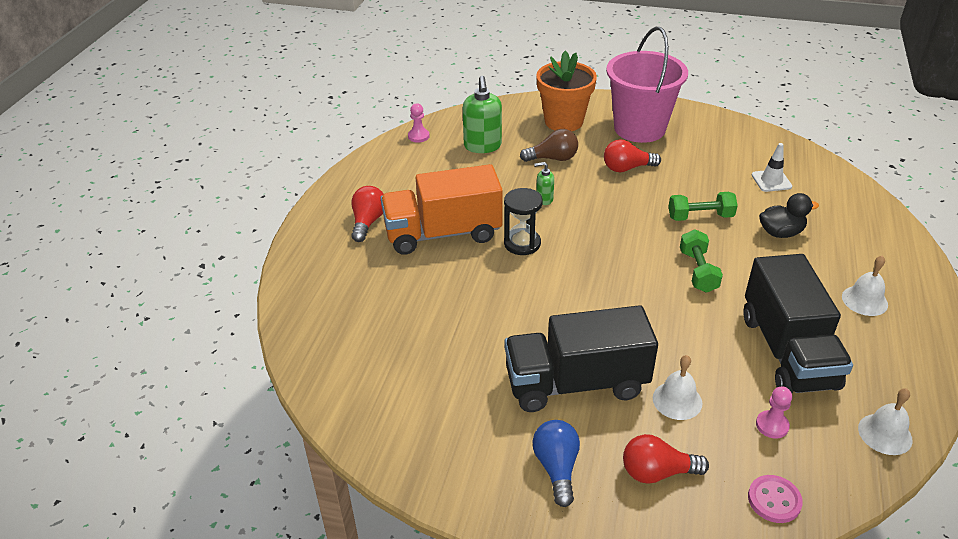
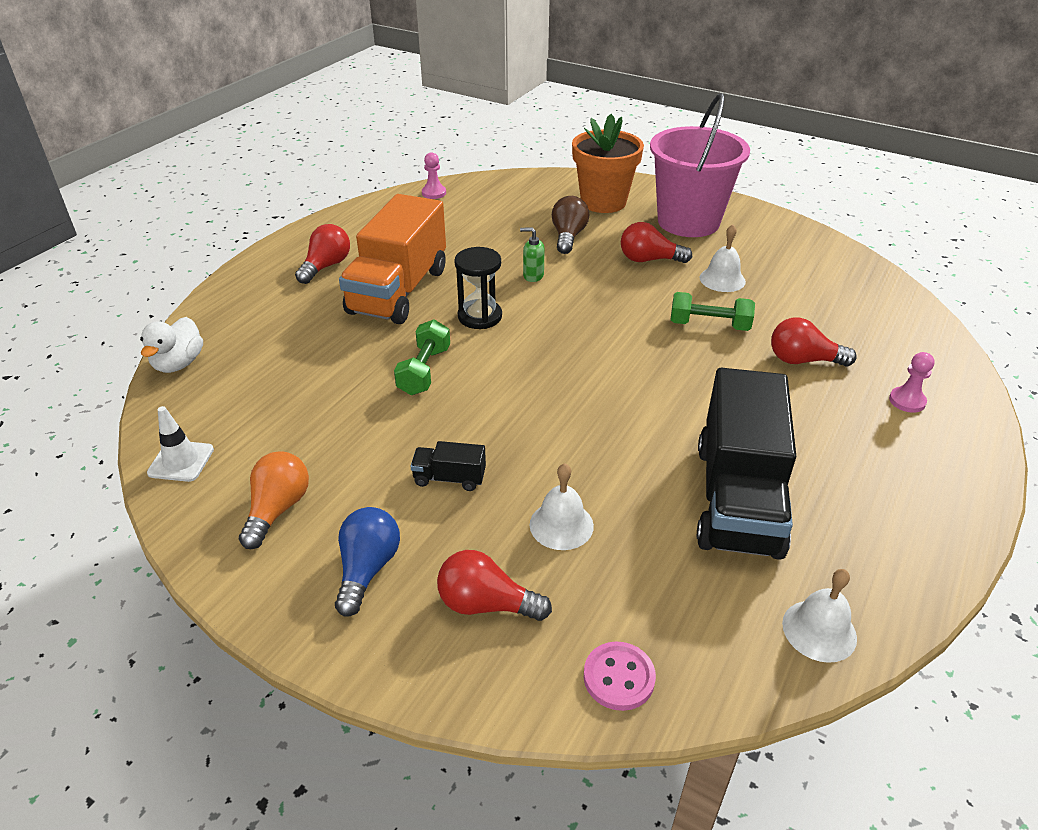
camera: 15 degrees right, 0 degrees up
(297, 335) = (179, 363): none -> white duck
(443, 233) = (398, 291): orange truck -> orange truck turned 75 degrees counterclockwise
(460, 439) = (277, 509): none -> orange light bulb
(482, 146) = (497, 213): green soap dispenser -> none
(553, 158) = (568, 237): brown light bulb -> brown light bulb turned 90 degrees counterclockwise
(576, 383) = (449, 478): black truck -> black truck, size x0.40
(698, 271) = (672, 384): green dumbbell -> green dumbbell (424, 371)
(771, 181) = (822, 301): white traffic cone -> white traffic cone (181, 461)
(772, 425) = (667, 583): pink pawn -> pink pawn (907, 401)
(780, 233) = (803, 360): black duck -> red light bulb
(864, 300) = (875, 459): white bell -> white bell (722, 279)

